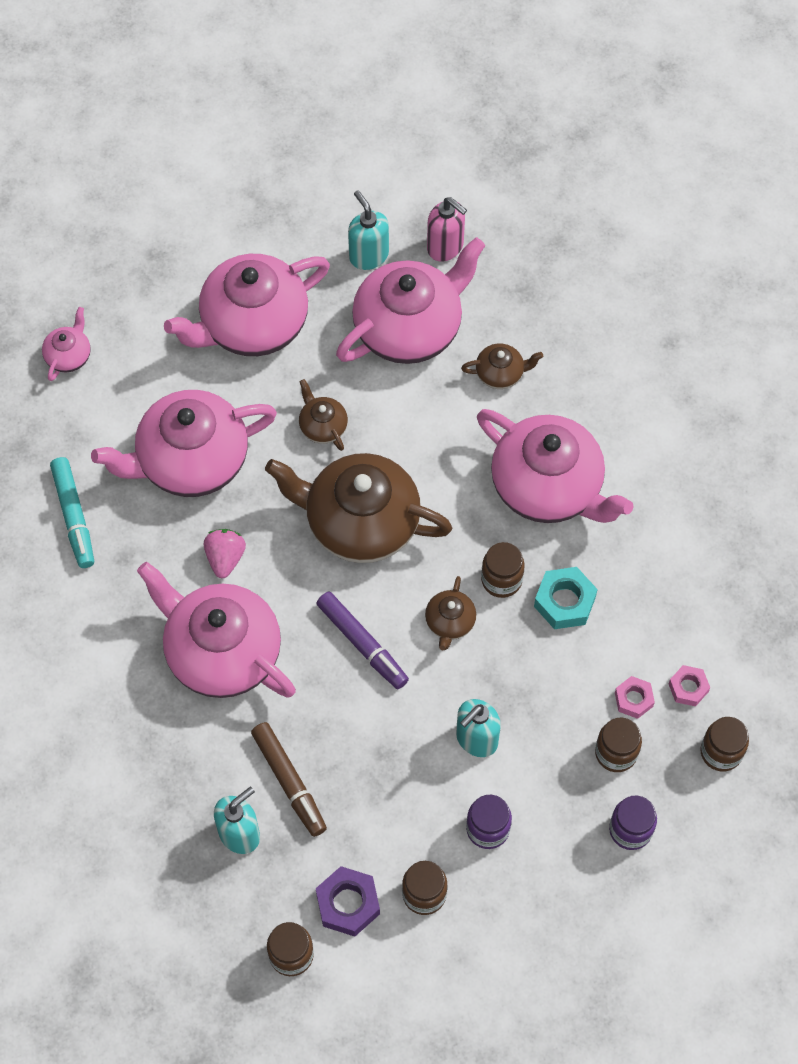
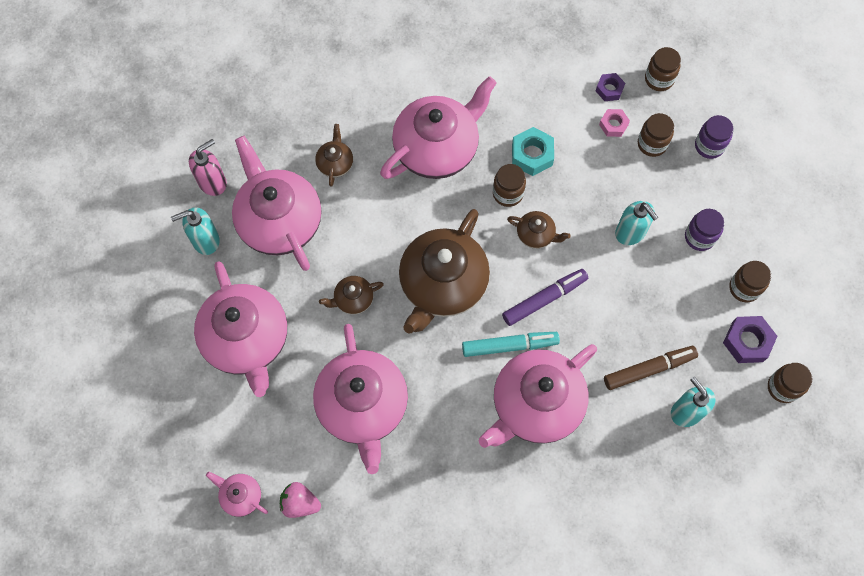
camera: 80 degrees left, 5 degrees up
(74, 516) = (395, 509): turquoise marker -> turquoise marker (509, 346)
(225, 558) = (455, 391): pink strawberry -> pink strawberry (300, 503)
(688, 688) = (609, 89): pink nut -> purple nut

